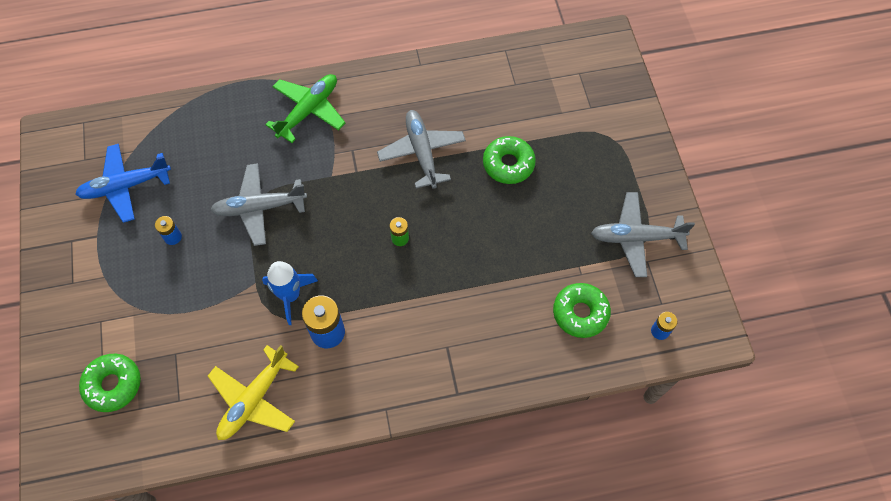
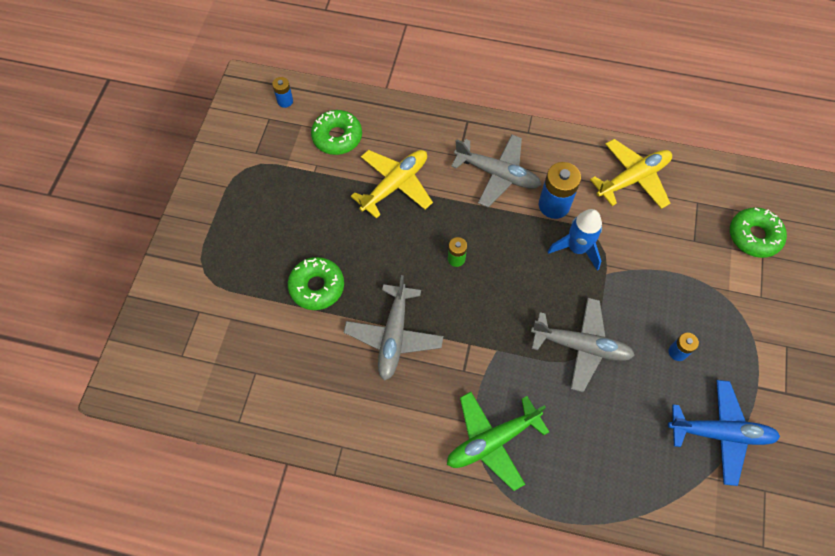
camera: 155 degrees left, 0 degrees up
(493, 286) = (395, 185): none -> yellow plane
(636, 238) = (250, 174): grey plane -> grey plane (497, 174)

